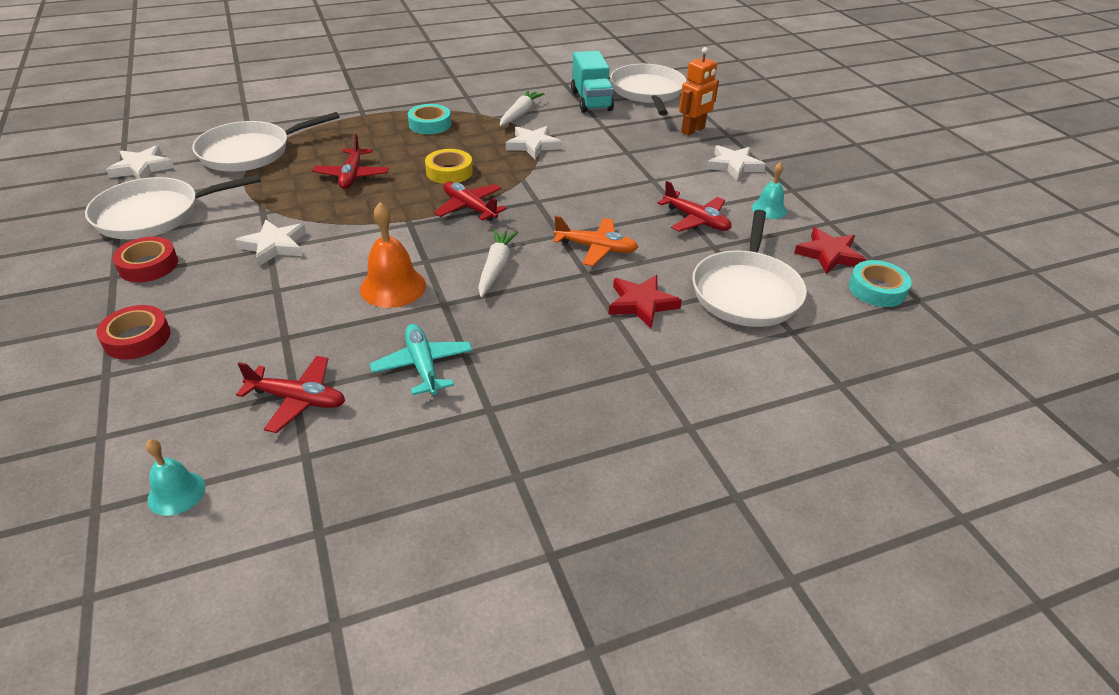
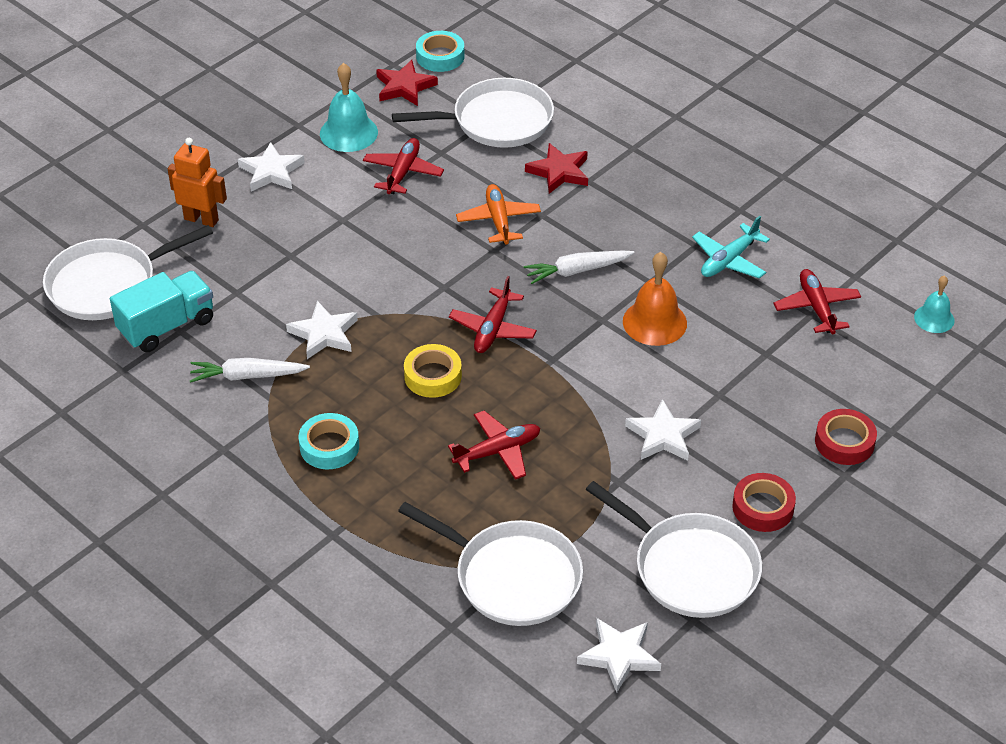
camera: 115 degrees left, 5 degrees up
(769, 209) = (348, 133): turquoise bell -> turquoise bell, size x1.61

